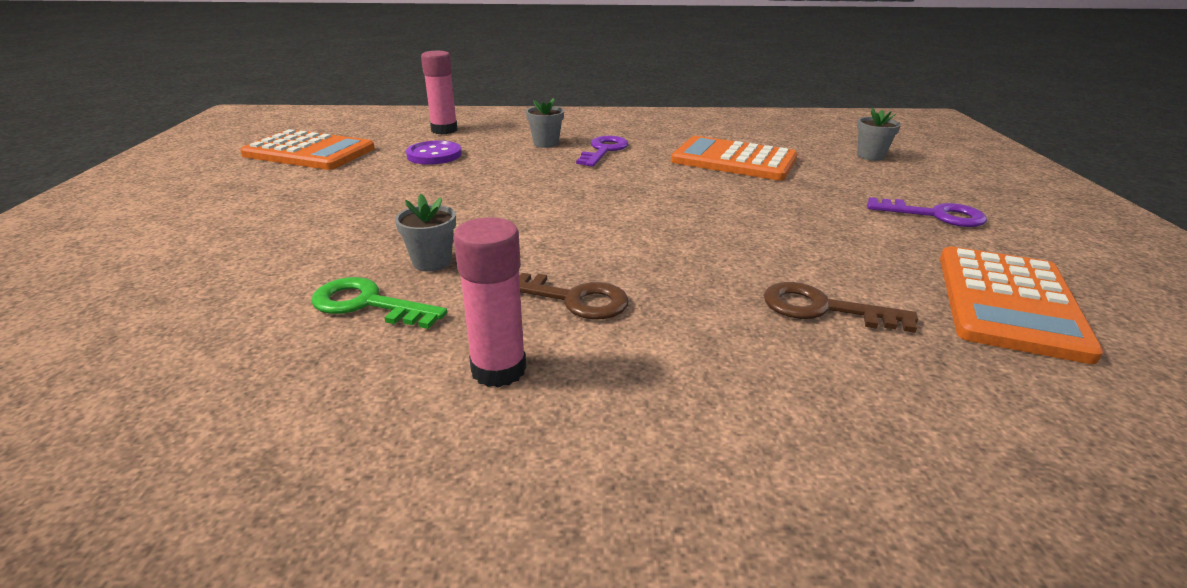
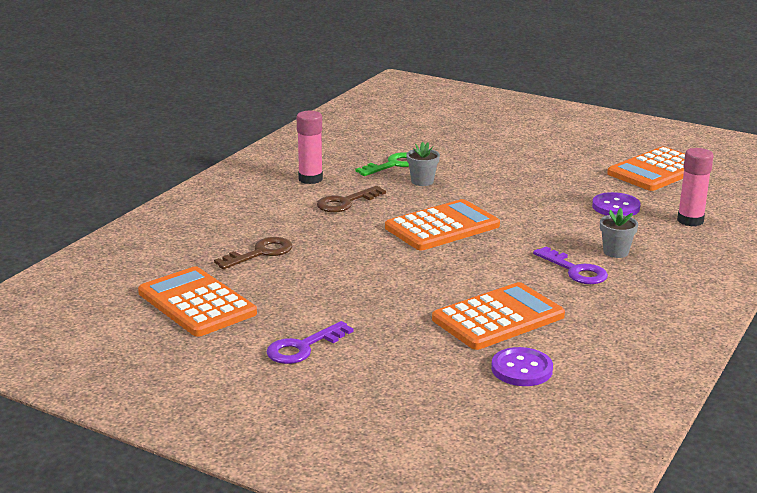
camera: 120 degrees right, 5 degrees down
(578, 216) = (442, 227): none -> orange calculator
(791, 143) = (521, 369): none -> purple button
(870, 156) = (444, 394): grey flower pot -> none

